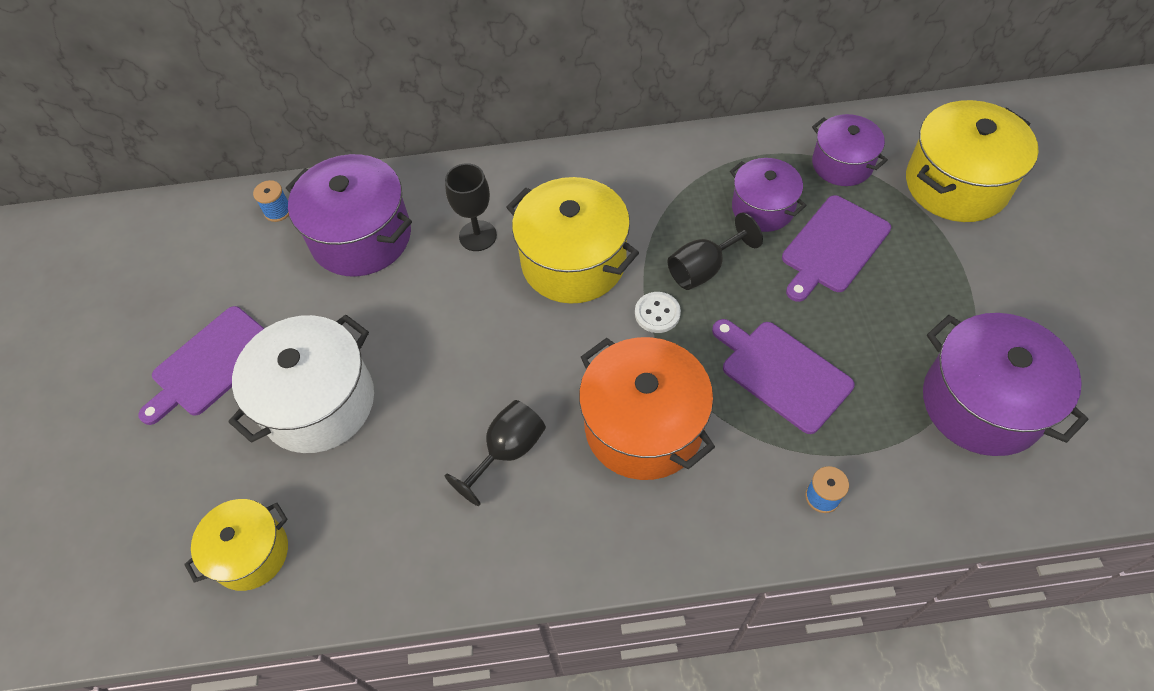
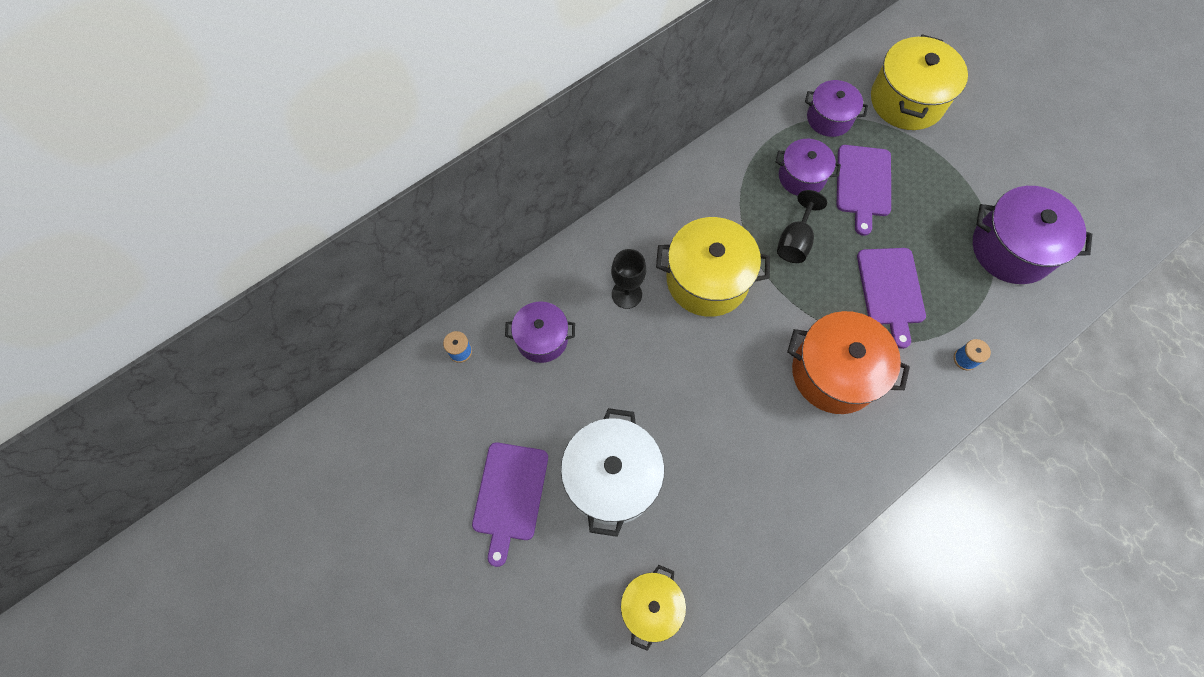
camera: 35 degrees left, 10 degrees up
(361, 237) = (542, 338): purple pot -> purple pot, size x0.61
(507, 451) = (763, 438): black goblet -> none
(657, 313) = (788, 289): white button -> none
(782, 373) = (890, 290): purple cutting board -> purple cutting board turned 105 degrees counterclockwise

